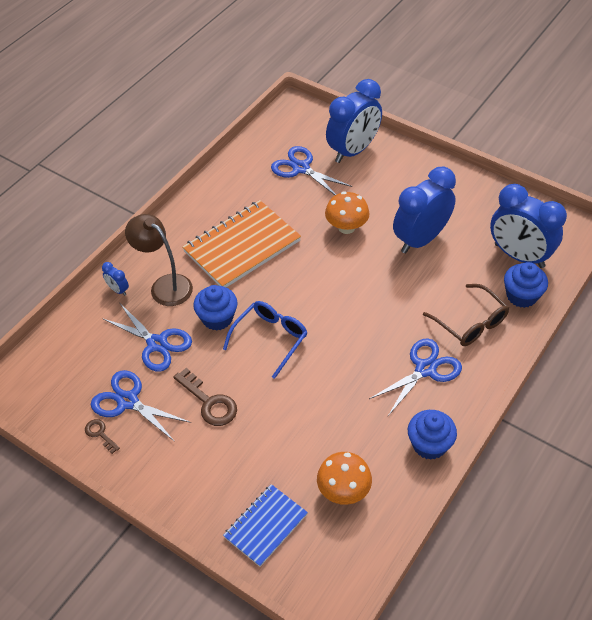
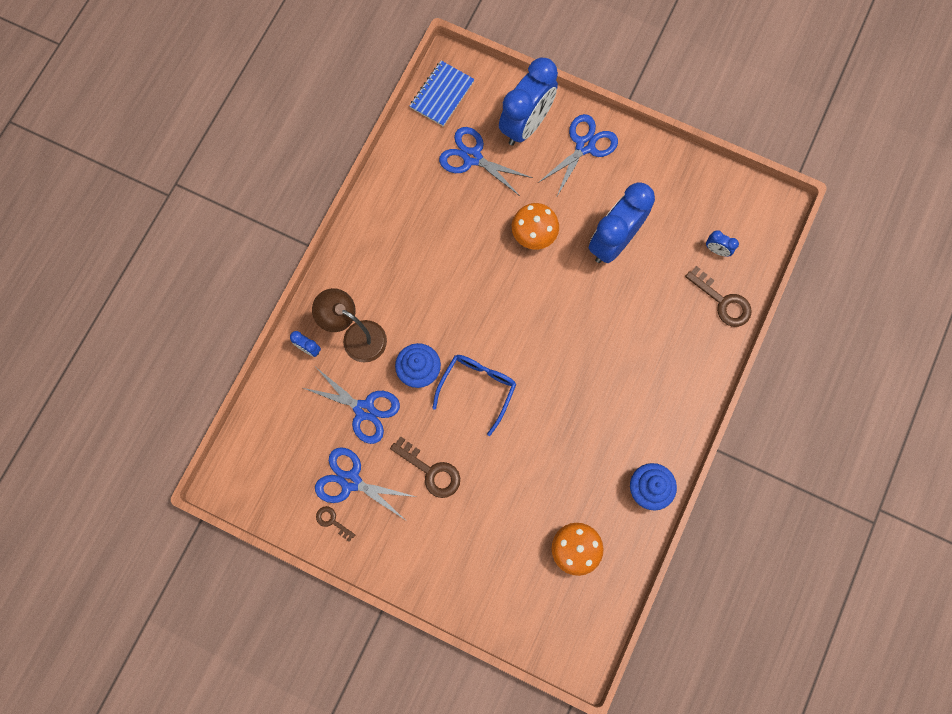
camera: 10 degrees left, 25 degrees up
(242, 246) = (427, 274): orange notebook -> none
(265, 526) = (509, 595): blue notebook -> blue notebook (442, 94)
(425, 369) = (635, 403): blue scissors -> blue scissors (585, 146)
(470, 323) = (674, 342): brown glasses -> none
(519, 256) = (716, 250): blue clock -> blue clock, size x0.40
(521, 296) = (722, 301): blue cupcake -> brown key

